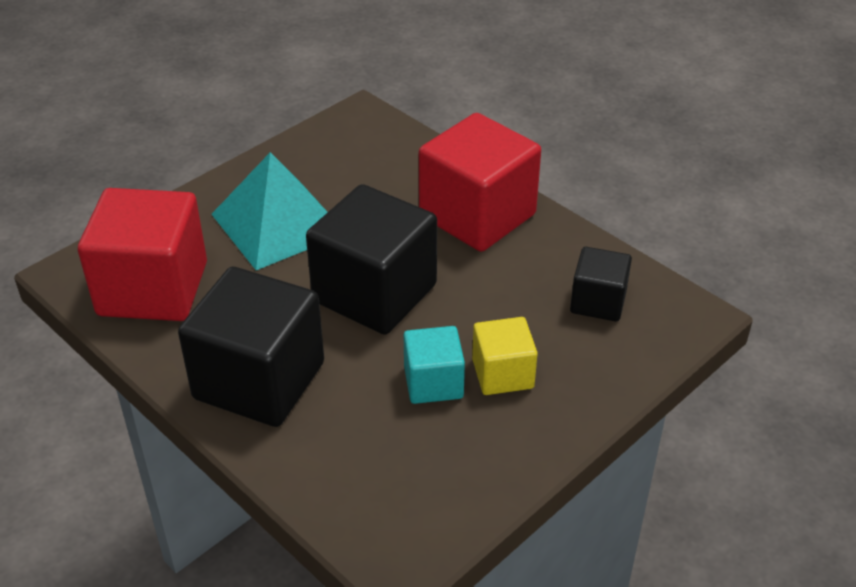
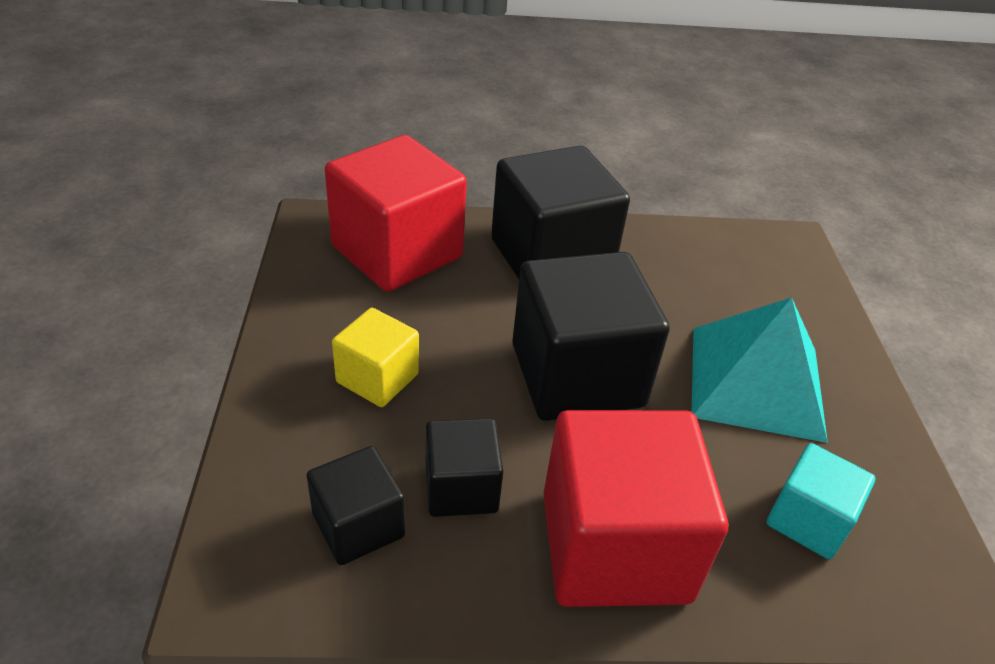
camera: 130 degrees right, 0 degrees up
(153, 289) = (726, 266): red cube -> red cube (397, 252)
(433, 383) = (427, 334): turquoise cube -> turquoise cube (808, 520)
(523, 283) = (461, 488): none -> black cube

